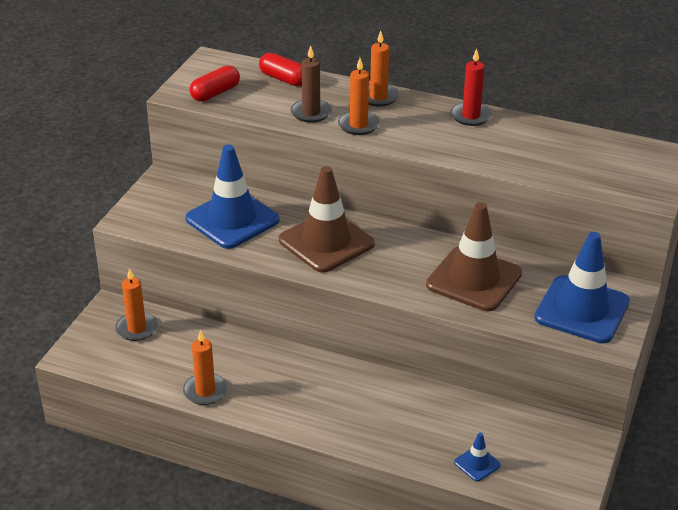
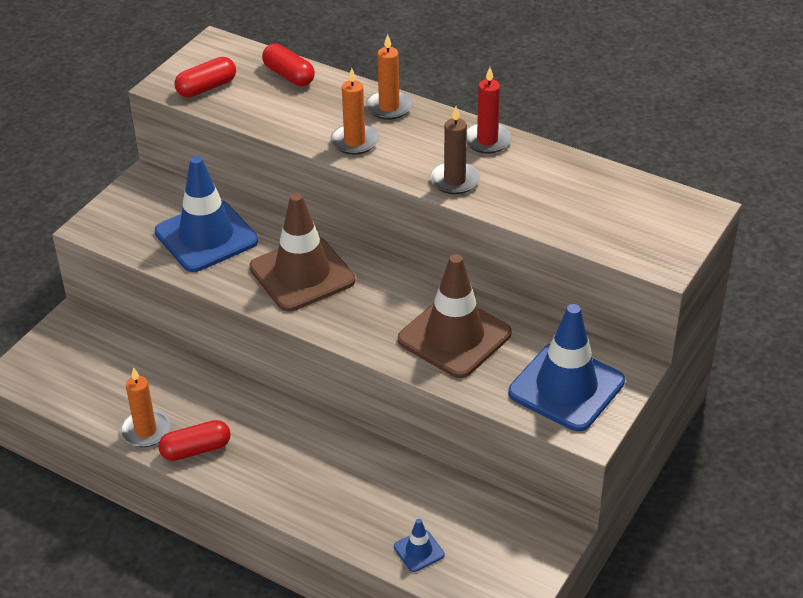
camera: 10 degrees right, 5 degrees up
(137, 328) = (92, 349): orange candle -> none
(255, 402) = (196, 450): none -> red capsule
(311, 113) = (306, 121): brown candle -> brown candle (454, 180)

